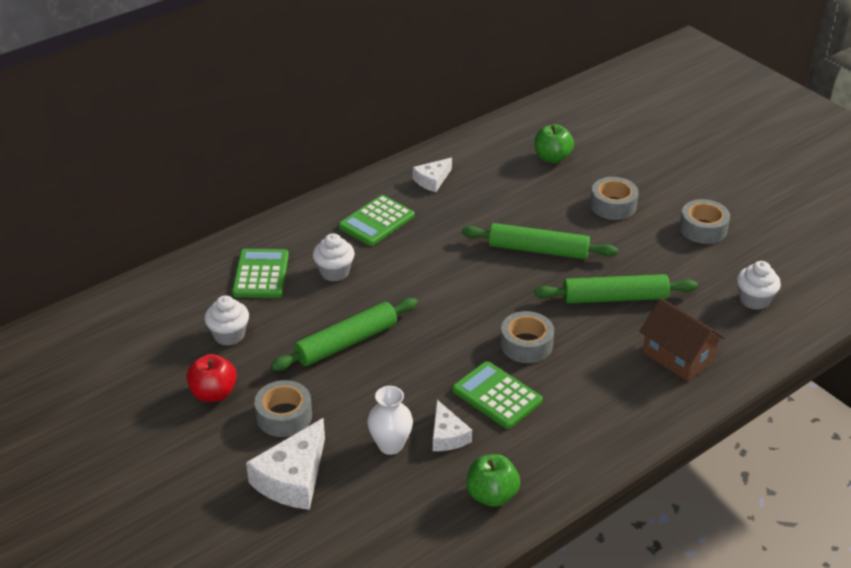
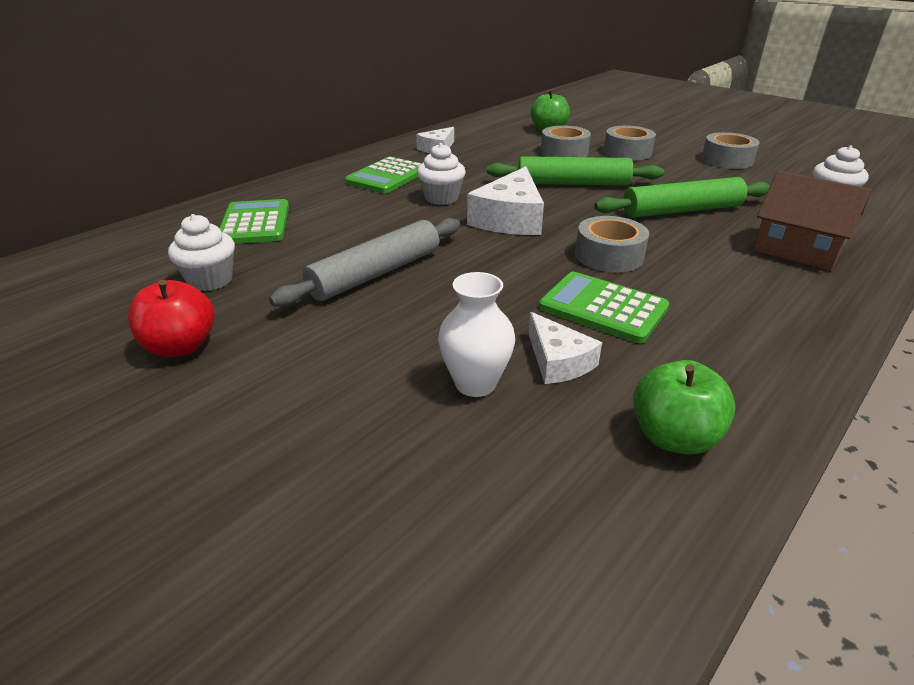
camera: 10 degrees left, 5 degrees down
(284, 416) = (295, 363): grey tape -> grey tape (564, 152)
(293, 478) = (319, 454): white cheese -> white cheese (510, 218)
(334, 272) = (347, 215): white cupcake -> white cupcake (441, 198)
(347, 343) = (376, 273): green rolling pin -> grey rolling pin

